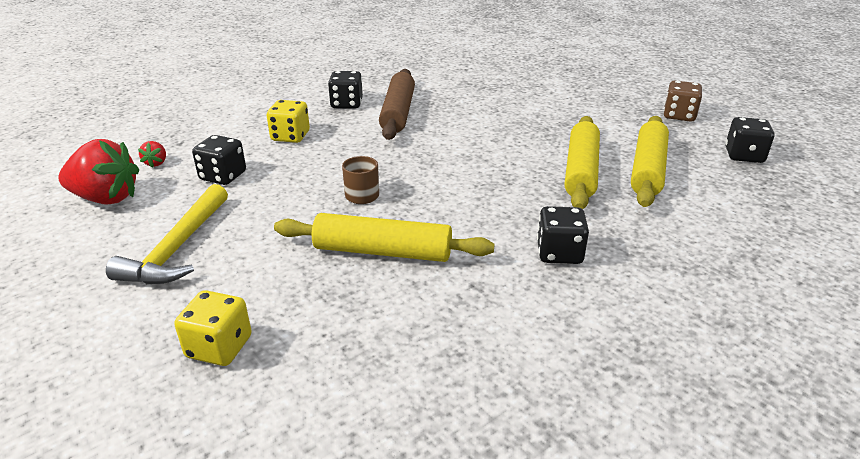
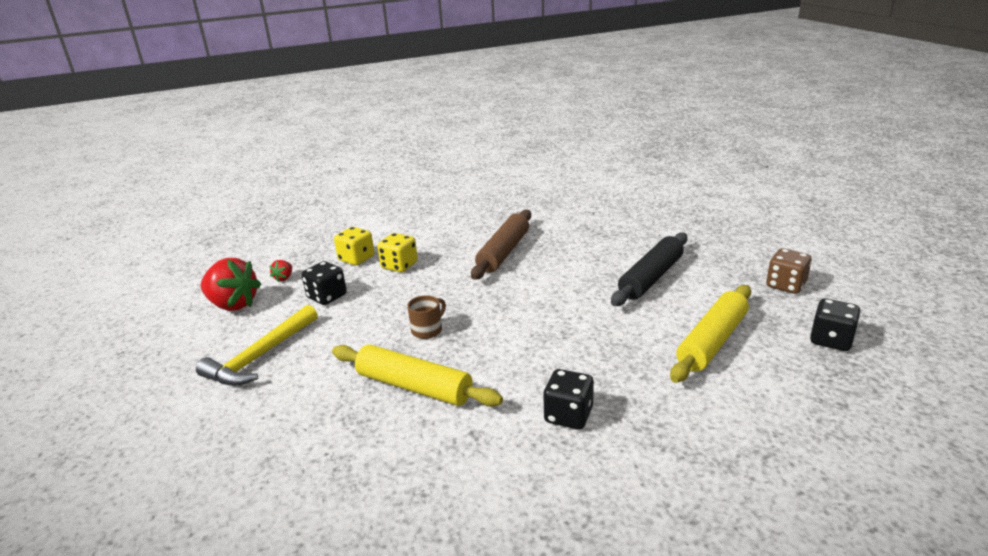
camera: 20 degrees right, 5 degrees down
(219, 347) = (245, 447): yellow dice -> yellow dice (356, 259)
(346, 104) = (463, 239): black dice -> none
(557, 121) = (650, 278): none -> black rolling pin
(581, 171) = (642, 334): yellow rolling pin -> none

